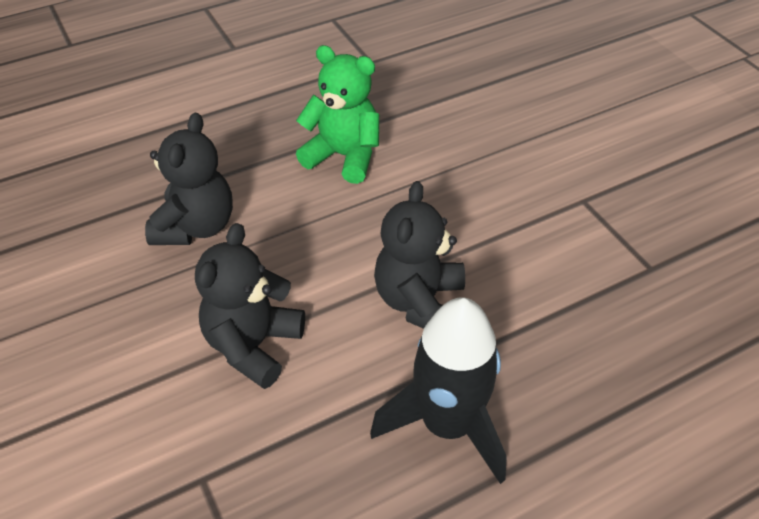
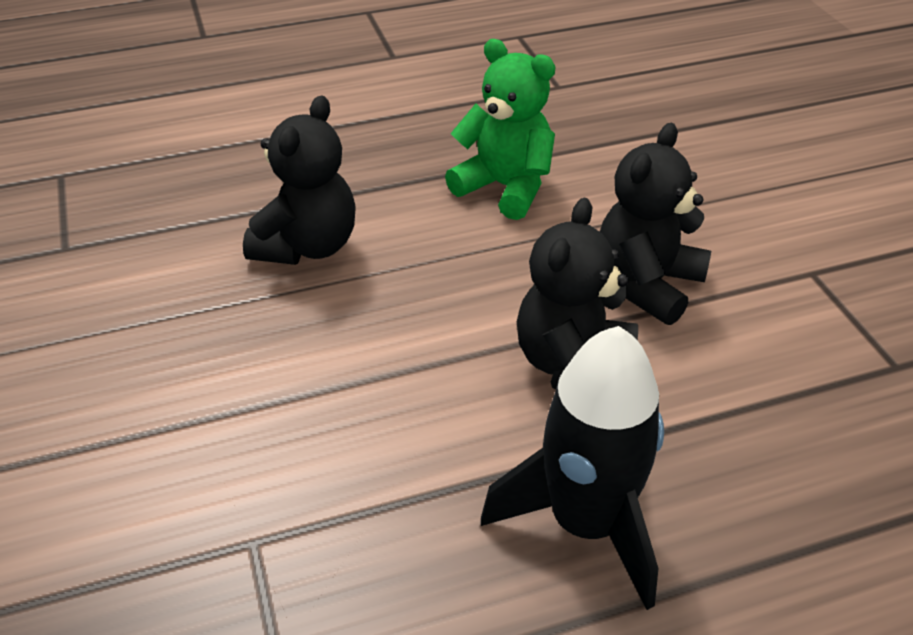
camera: 10 degrees right, 5 degrees down
(253, 345) = (350, 391): black teddy bear -> black teddy bear (647, 284)

